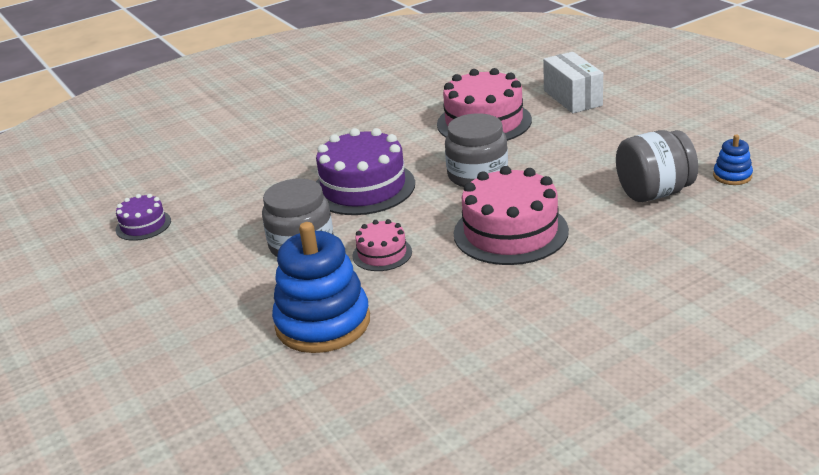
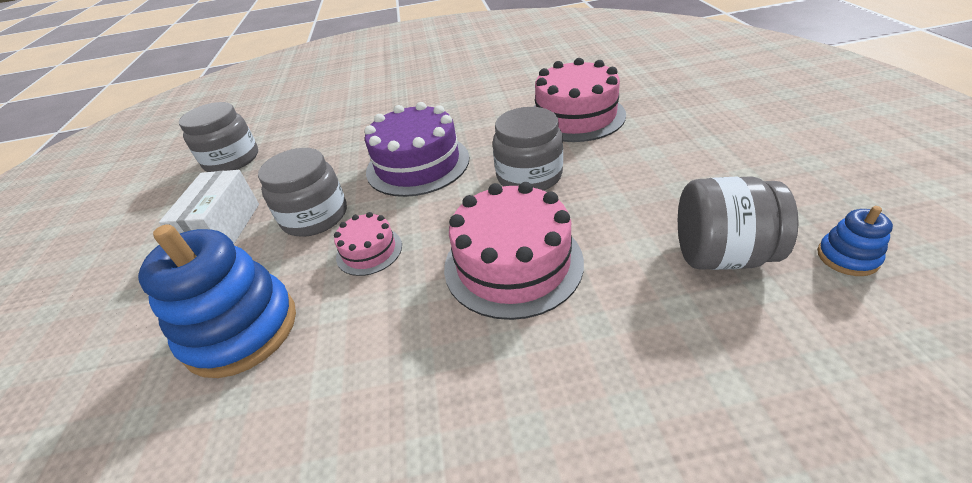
camera: 25 degrees right, 10 degrees up
(143, 225) = (232, 160): purple cake -> grey jar
(572, 98) = (681, 105): white box -> white box (224, 229)

